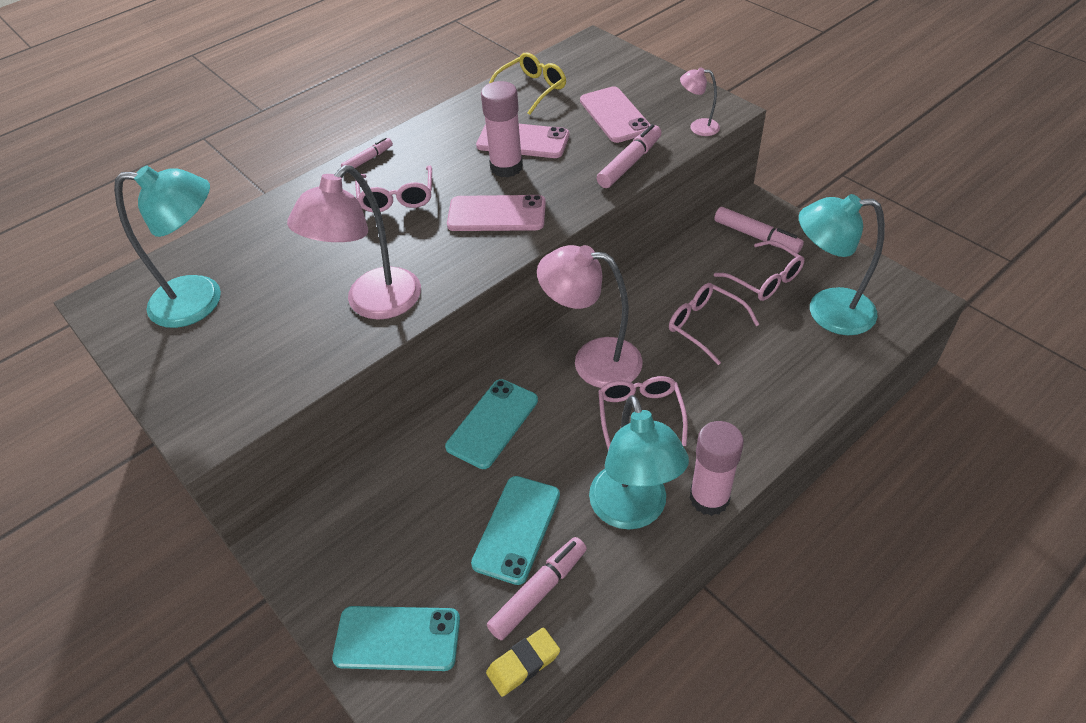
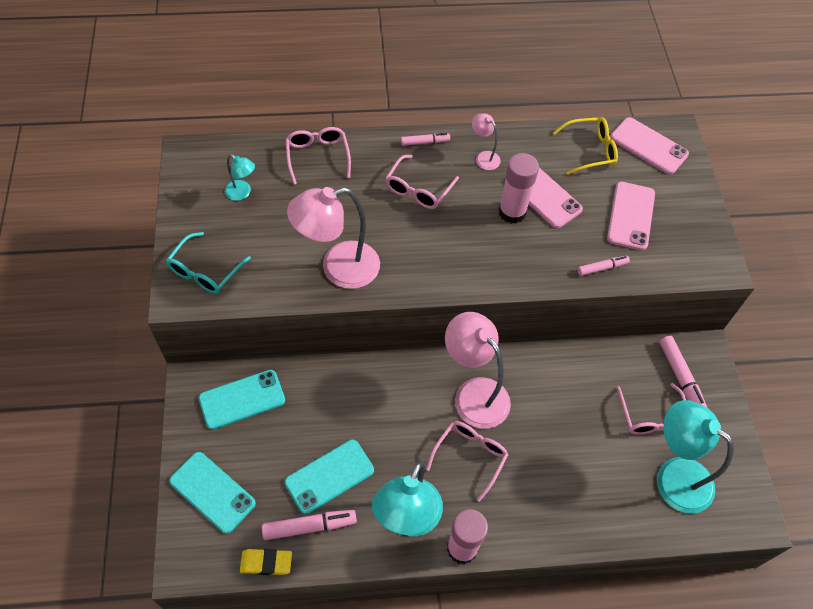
camera: 30 degrees right, 10 degrees up
(201, 301) = (242, 193): turquoise lamp -> turquoise lamp, size x0.47
(217, 392) = (205, 271): none -> turquoise glasses
(492, 423) = (373, 392): turquoise phone -> turquoise phone (242, 399)
(496, 214) = (472, 249): pink phone -> pink phone (648, 146)
(629, 163) = (602, 268): pink marker -> pink marker, size x0.62
(698, 127) = (684, 269): pink lamp -> pink lamp (484, 157)
(705, 326) = (574, 423): pink glasses -> pink glasses (318, 157)

